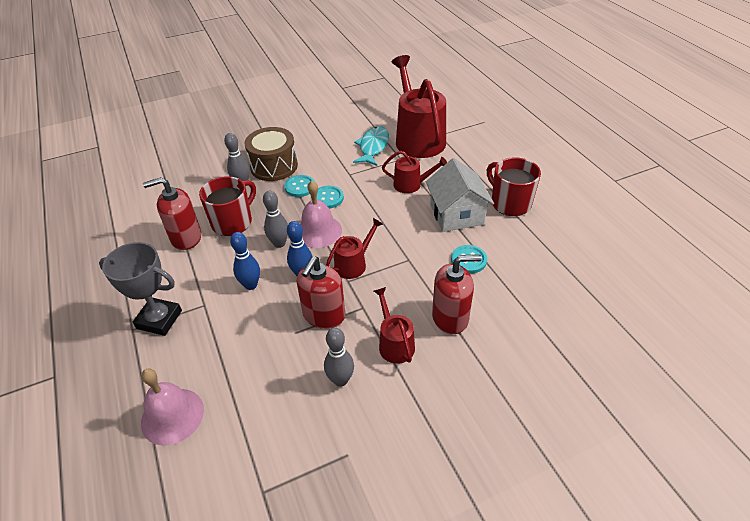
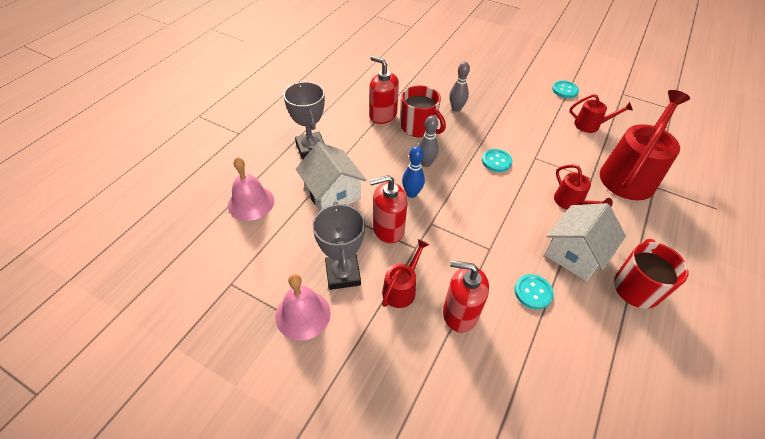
camera: 50 degrees right, 5 degrees up
(233, 222) = (419, 127): red mug -> red mug turned 45 degrees clockwise
(238, 335) = (332, 193): none -> white house
(251, 285) = (376, 172): blue bowling pin -> none
(274, 166) = (492, 112): brown drum -> none
(300, 187) = (489, 139): turquoise button -> turquoise button (565, 90)
(318, 231) = (459, 177): pink bell -> pink bell (303, 314)
(340, 380) = (343, 274): grey bowling pin -> grey trophy
(353, 264) = (450, 217): red watering can -> red watering can (590, 125)
(373, 147) = (582, 153): turquoise fish -> none
(450, 317) = (460, 313): red soap dispenser -> red soap dispenser turned 150 degrees clockwise

